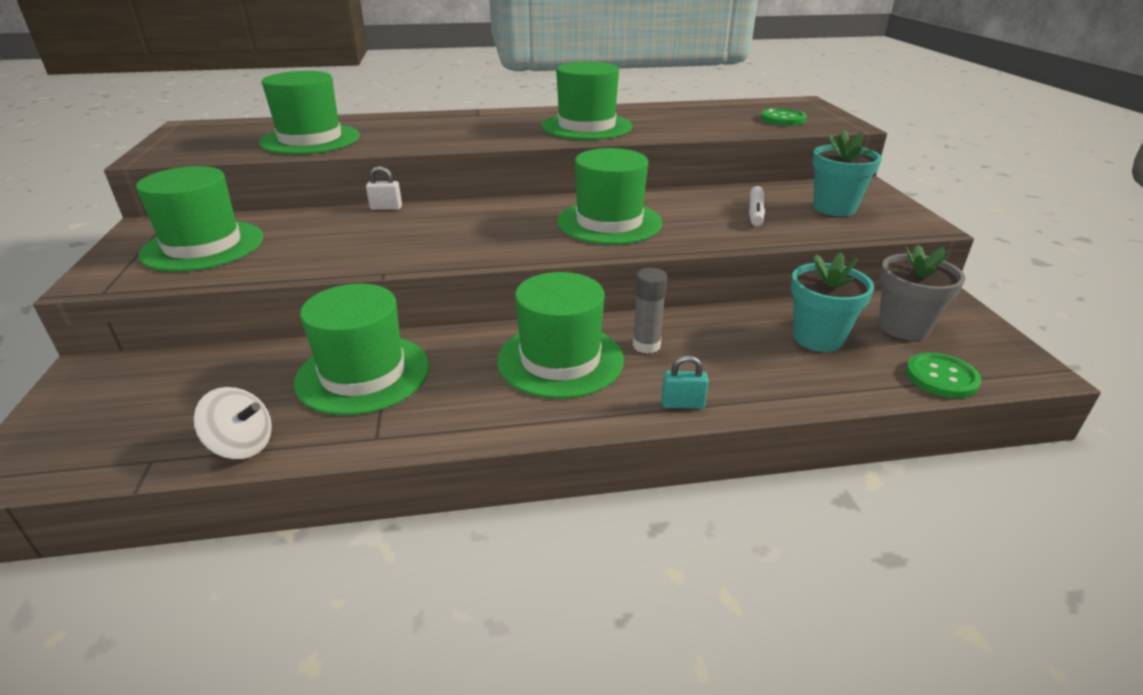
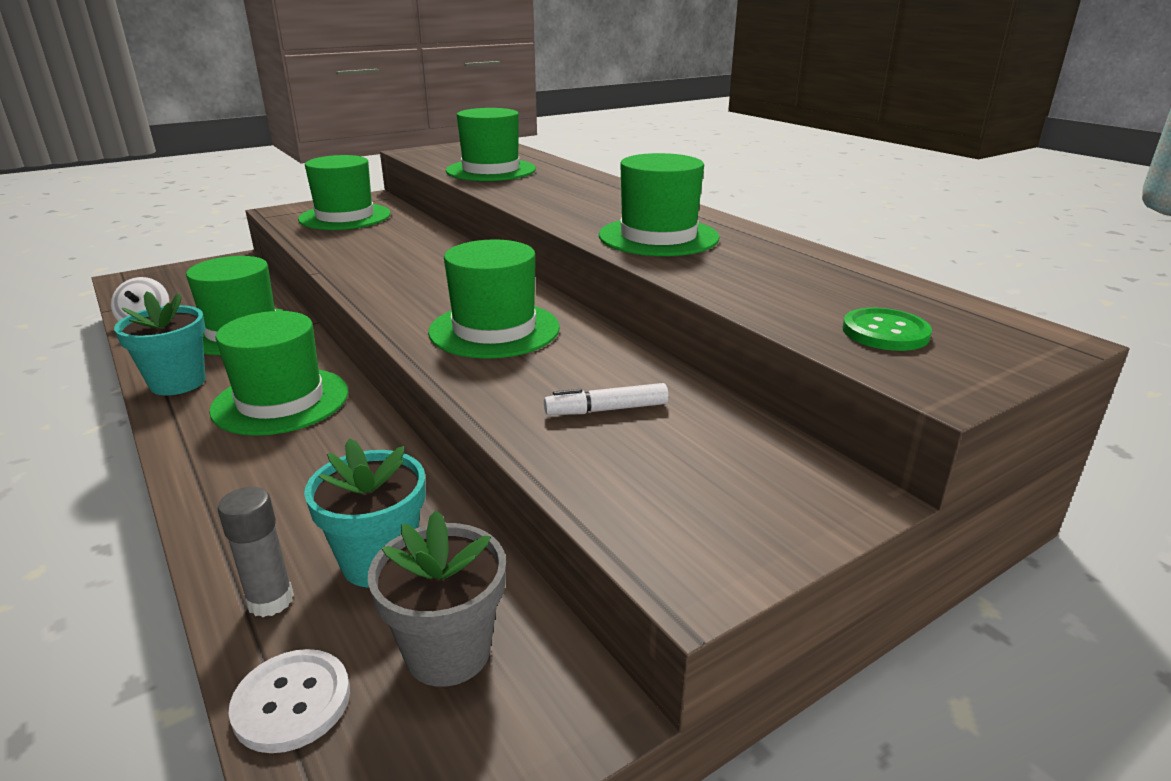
camera: 65 degrees right, 5 degrees down
(386, 208) = (457, 242): white padlock -> none
(646, 345) = (321, 440): grey glue stick -> grey glue stick (270, 601)
(682, 404) = (204, 481): turquoise padlock -> none
(834, 208) = (691, 473): turquoise flower pot -> turquoise flower pot (178, 383)
(941, 377) = (292, 702): green button -> white button

